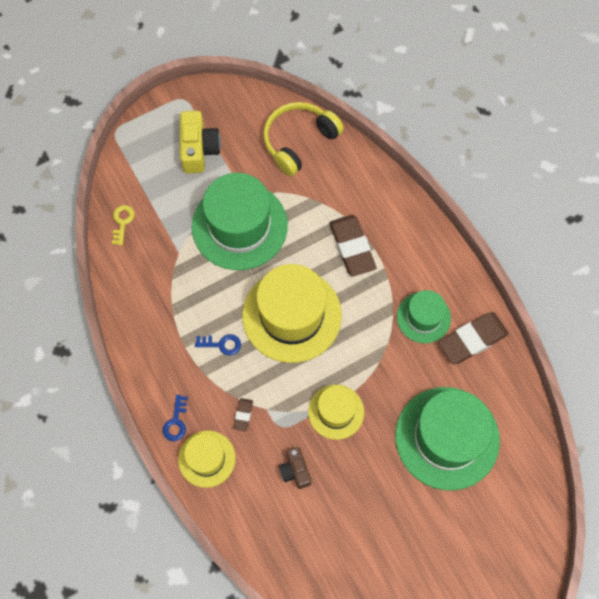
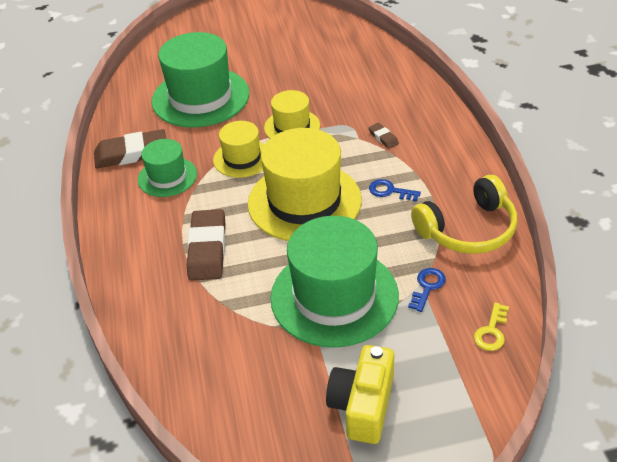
camera: 160 degrees left, 25 degrees down
(176, 422) = (453, 143): blue key -> blue key (427, 287)
(206, 459) = (427, 116): yellow hat -> yellow hat (242, 158)
(243, 415) = (383, 138): brown eraser -> brown eraser turned 60 degrees counterclockwise
(295, 470) = (346, 98): brown camera -> none
(298, 141) = (214, 384): yellow headphones -> yellow headphones (468, 230)

